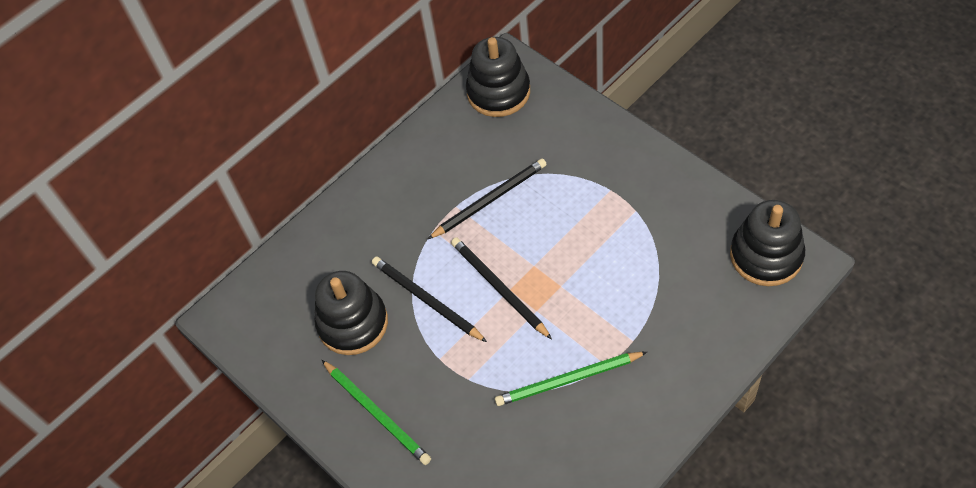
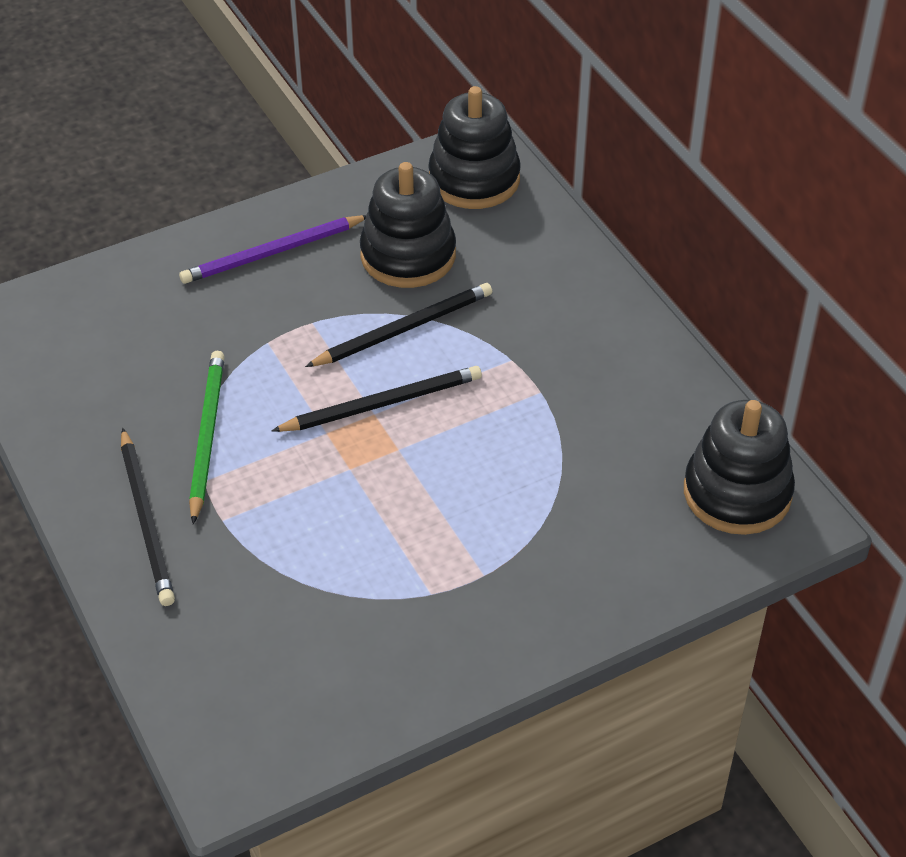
camera: 100 degrees right, 10 degrees down
(377, 413) = (272, 253): green pencil -> purple pencil
(490, 200) = (533, 431): black pencil -> black pencil (146, 520)
(766, 255) = (266, 730): black stacking toy -> black stacking toy (474, 179)

